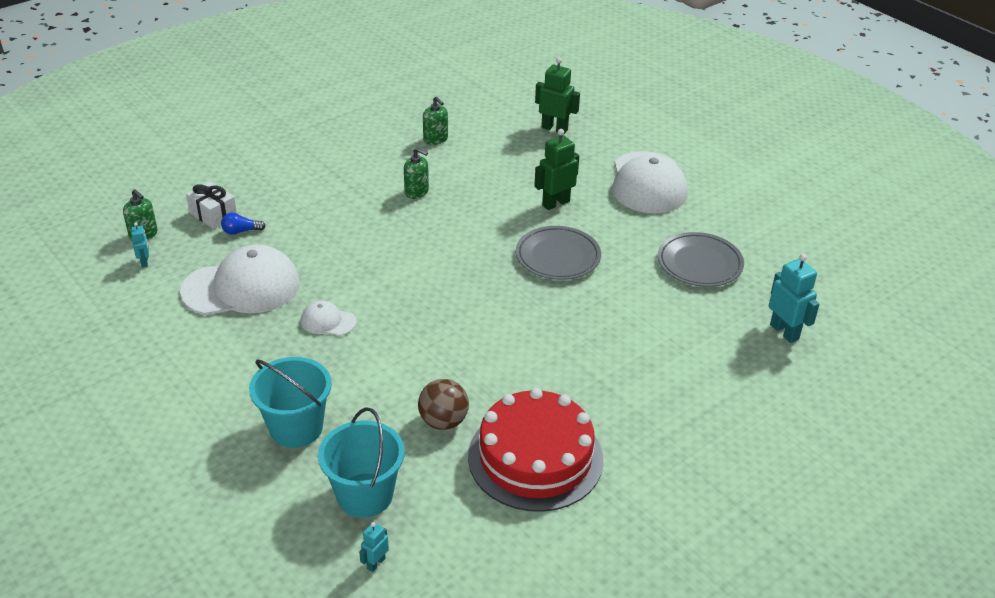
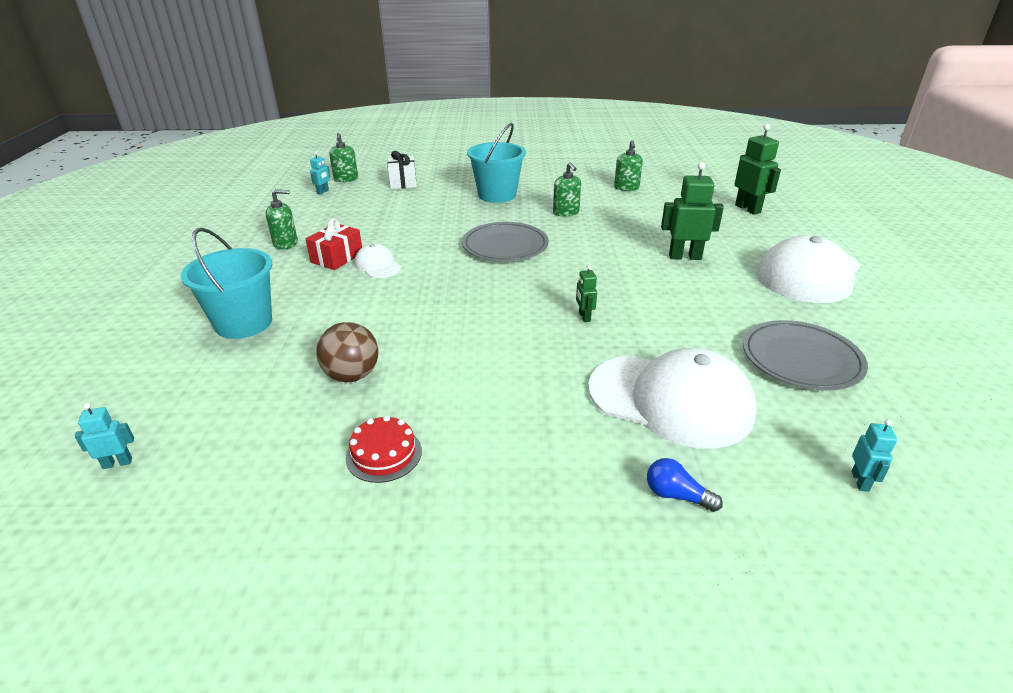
camera: 40 degrees right, 5 degrees down
(206, 339) = (286, 243): none -> green soap dispenser
(241, 231) = (405, 195): blue light bulb -> blue light bulb (676, 495)
(241, 287) = (355, 224): white cap -> white cap (670, 400)
(279, 331) = (337, 258): none -> red gift
(365, 495) = (204, 399): turquoise bucket -> turquoise bucket (497, 195)
(535, 457) = (384, 454): red cake -> red cake, size x0.42
(543, 294) = (584, 317): none -> green robot
(558, 257) = (636, 295): grey plate -> grey plate (505, 246)
(784, 332) = (860, 481): turquoise robot -> turquoise robot, size x0.52

